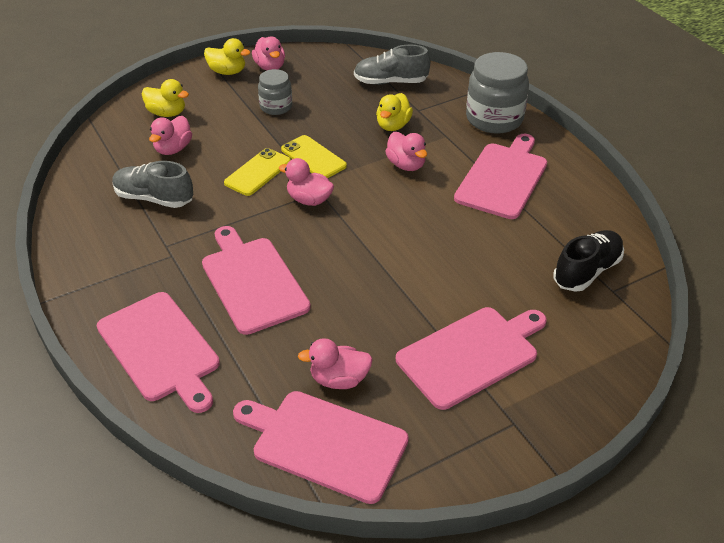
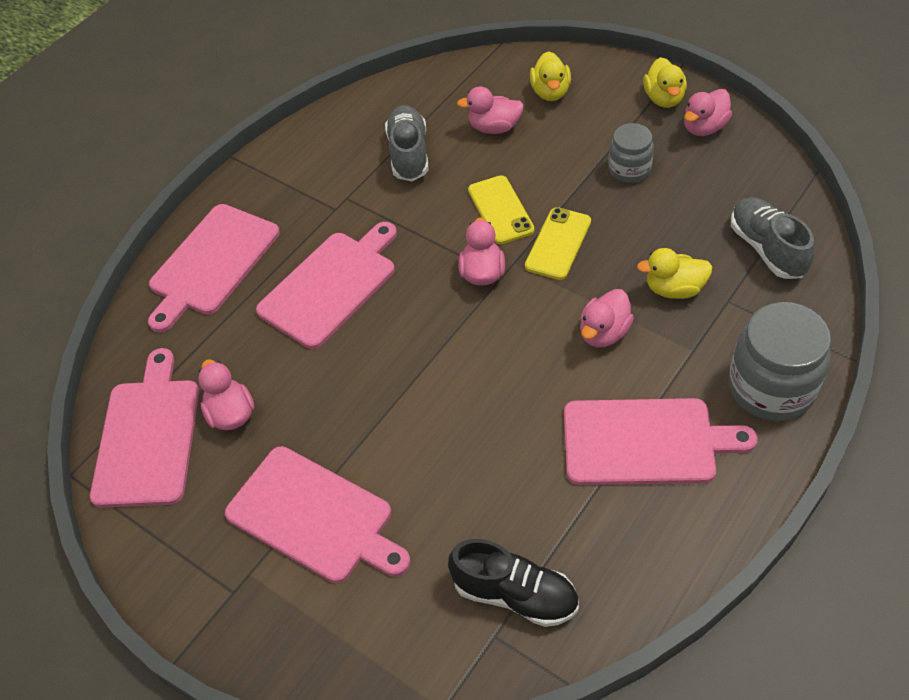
camera: 70 degrees right, 10 degrees up
(258, 172) = (500, 210): yellow phone -> yellow phone turned 60 degrees clockwise

